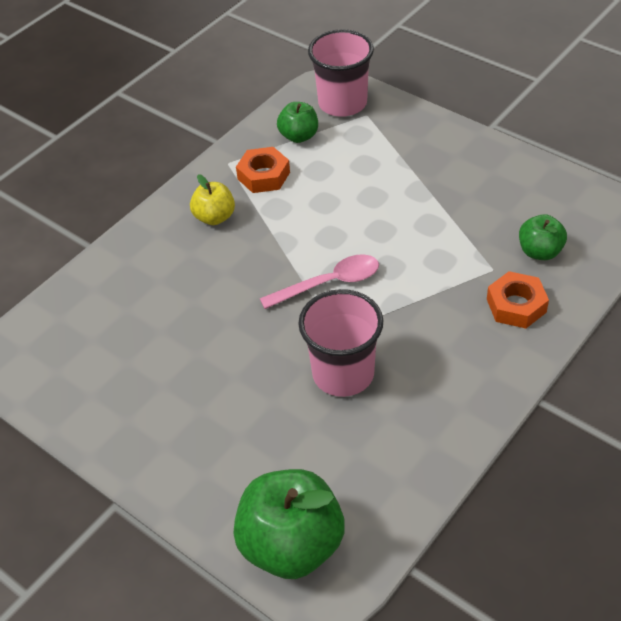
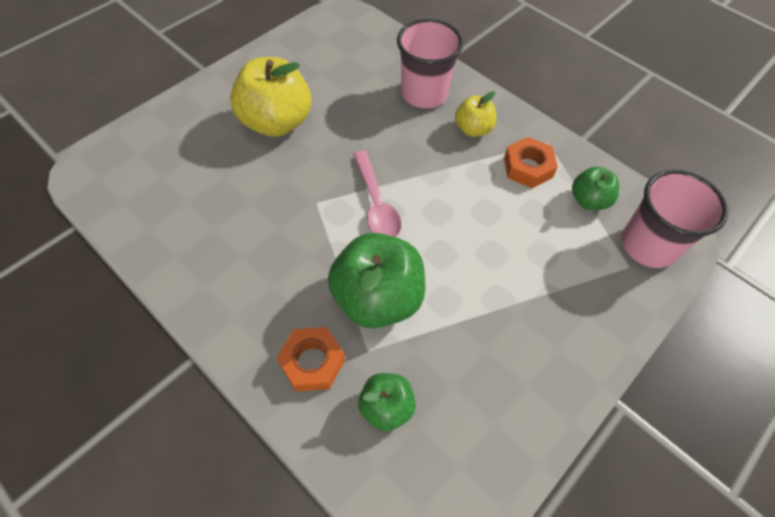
camera: 90 degrees right, 10 degrees up
(219, 392) = (276, 122): none -> yellow apple
(291, 545) = (125, 154): green apple -> green apple (377, 298)
(343, 373) = (269, 202): pink cup -> pink cup (424, 94)

